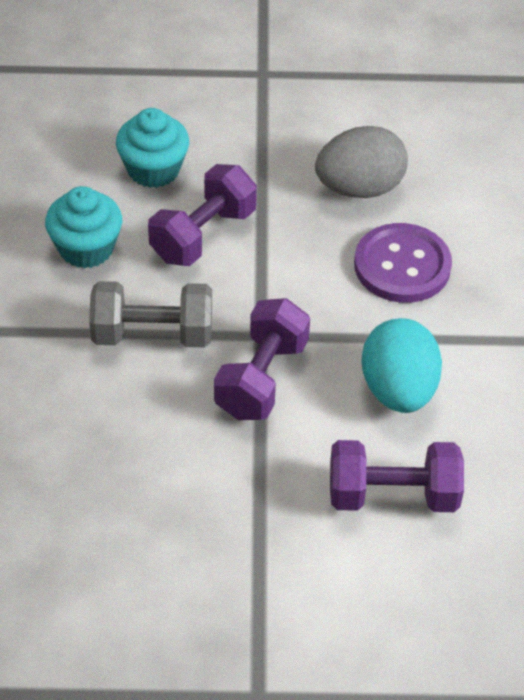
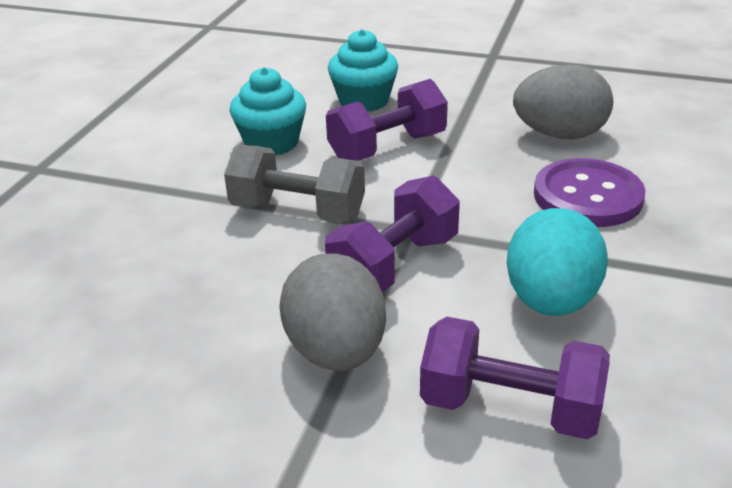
camera: 20 degrees right, 15 degrees down
(247, 475) = (336, 351): none -> grey egg

